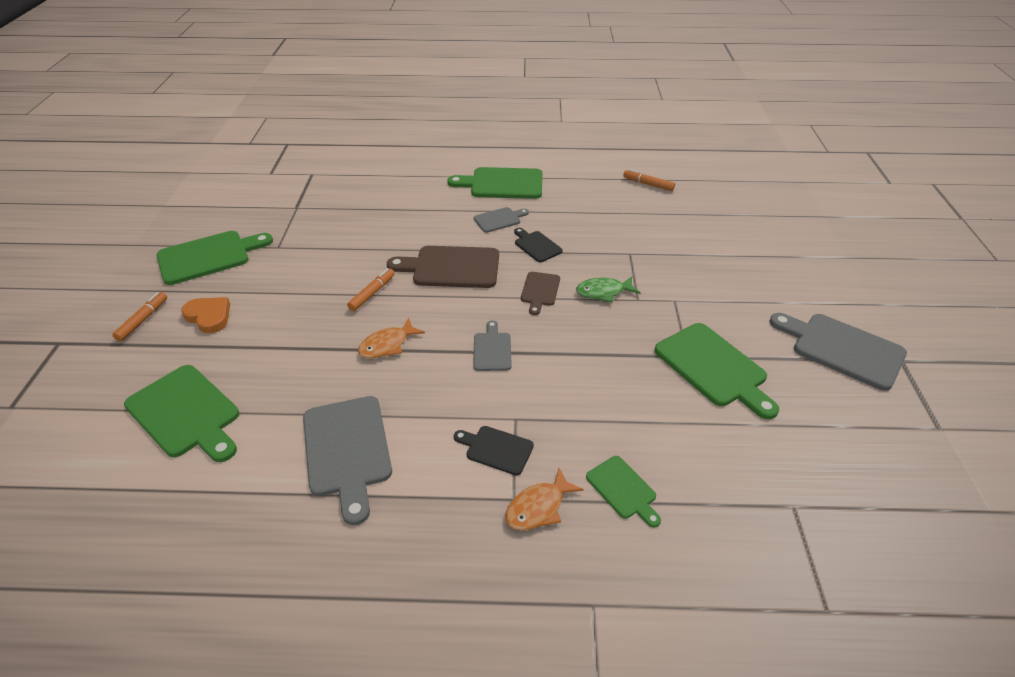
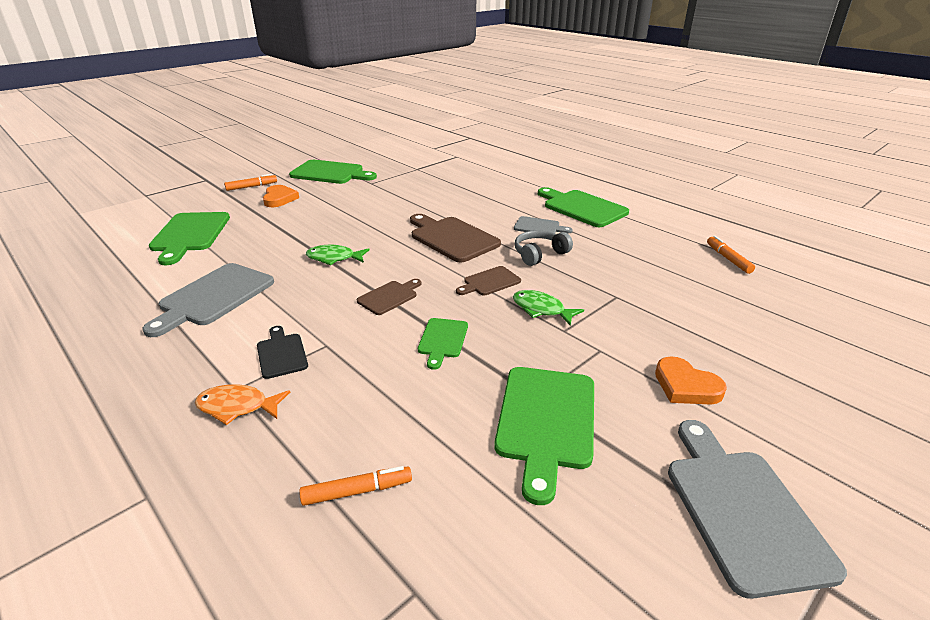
camera: 45 degrees right, 10 degrees down
(372, 293) = (377, 228): orange marker -> orange marker (357, 491)
(387, 345) = (334, 258): orange fish -> green fish
(492, 349) = (389, 297): grey cutting board -> brown cutting board
(536, 245) = (539, 254): black cutting board -> grey headphones
(623, 489) = (306, 444): green cutting board -> green cutting board (442, 340)
(741, 295) = (686, 386): none -> orange heart

